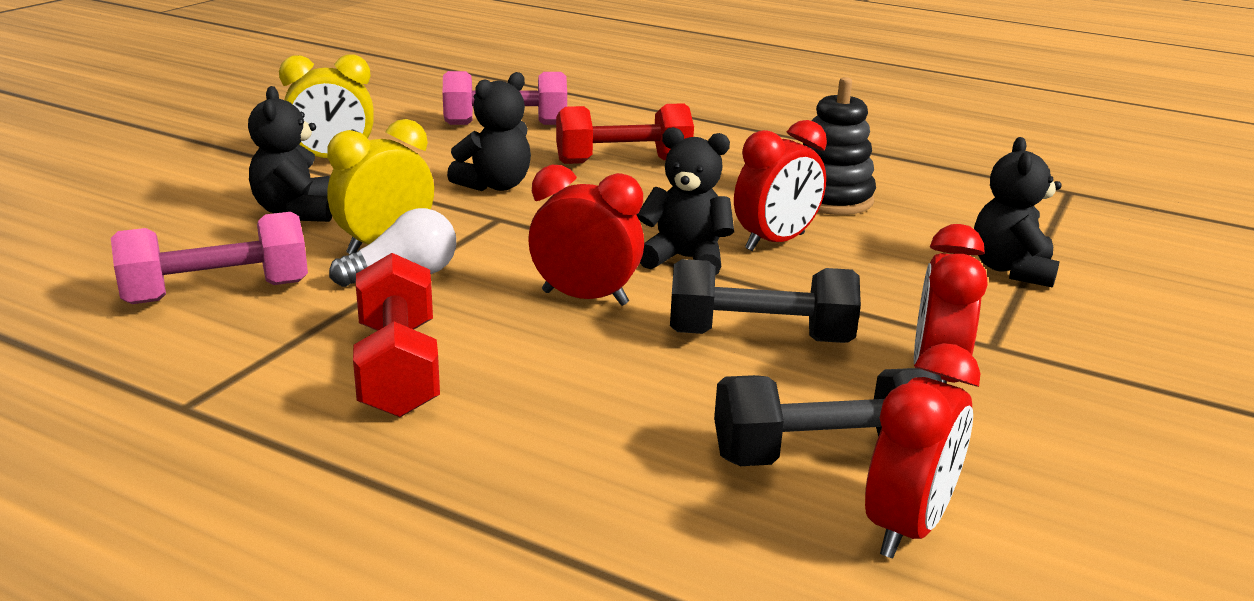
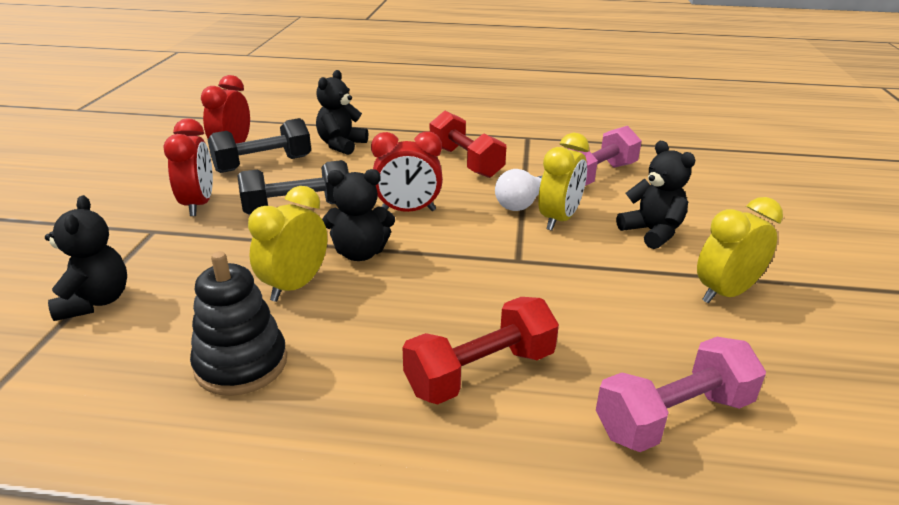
camera: 160 degrees right, 5 degrees up
(495, 185) = (560, 296): black teddy bear -> black teddy bear (341, 145)
(775, 242) = (295, 286): red clock -> yellow clock

